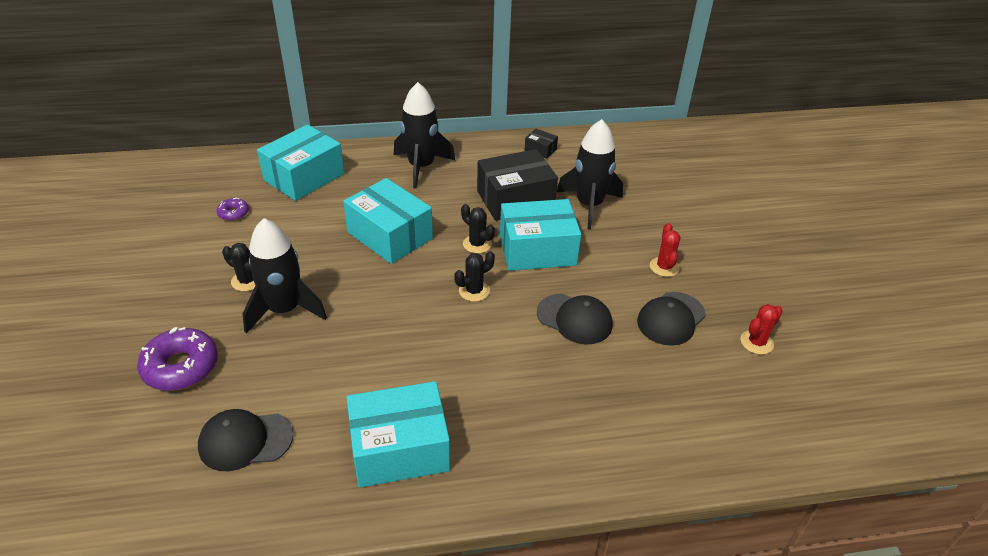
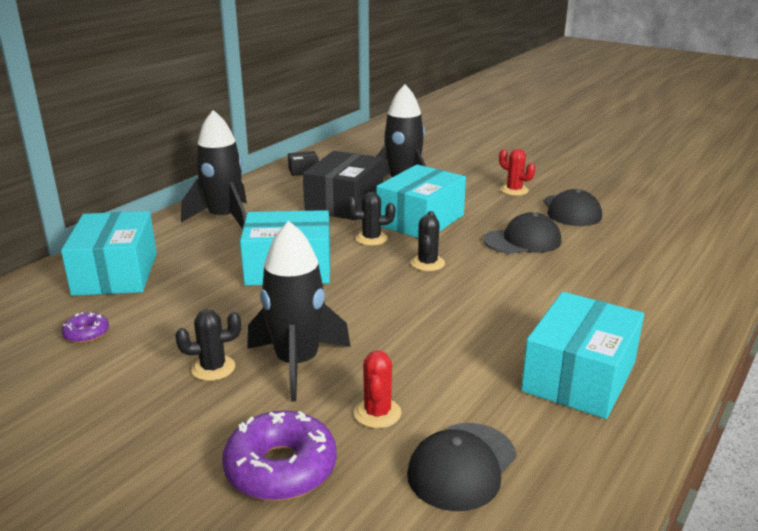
camera: 45 degrees left, 15 degrees down
(756, 342) = (632, 197): red cactus -> red cactus (377, 413)

